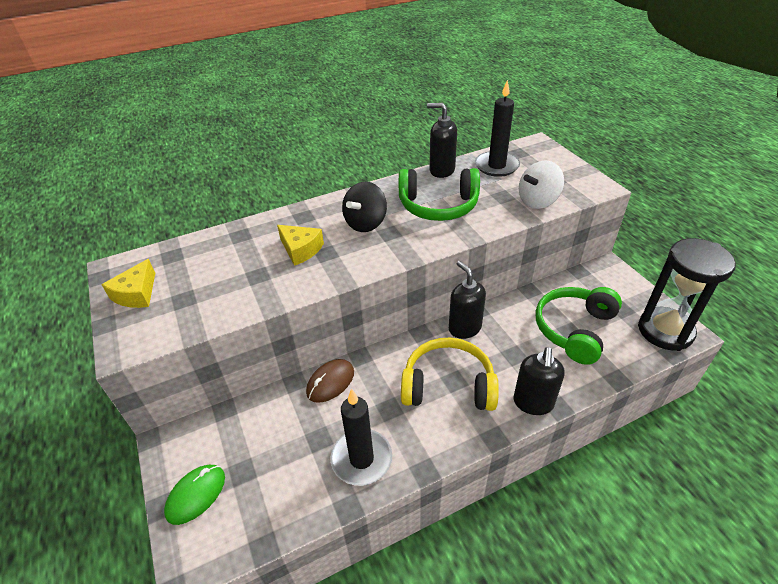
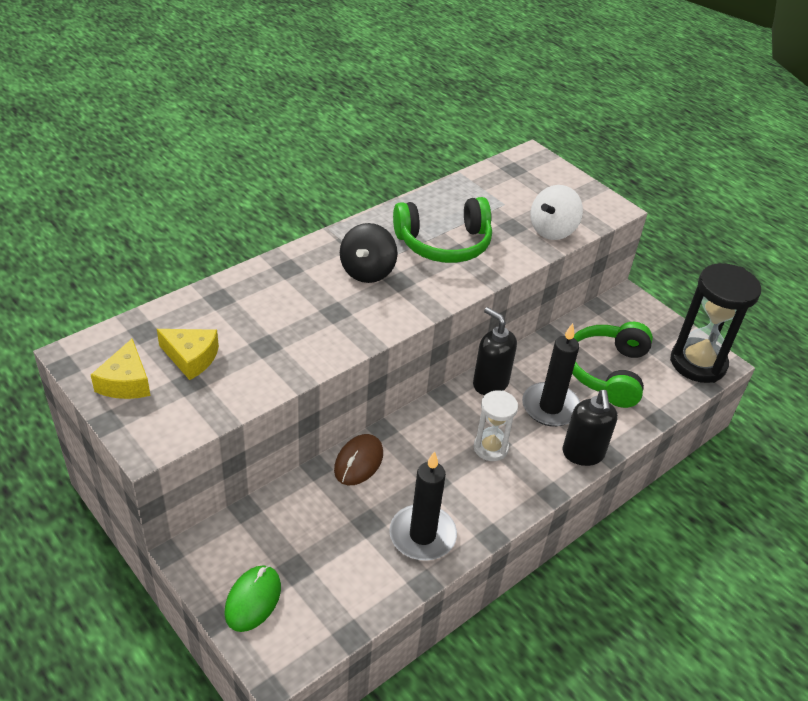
camera: 20 degrees left, 0 degrees up
(300, 250) = (303, 310): yellow cheese -> yellow cheese (191, 358)
(441, 170) = (432, 197): black soap dispenser -> none
(448, 385) = (490, 448): yellow headphones -> white hourglass
(496, 166) = (494, 188): black candle -> black candle (550, 407)

